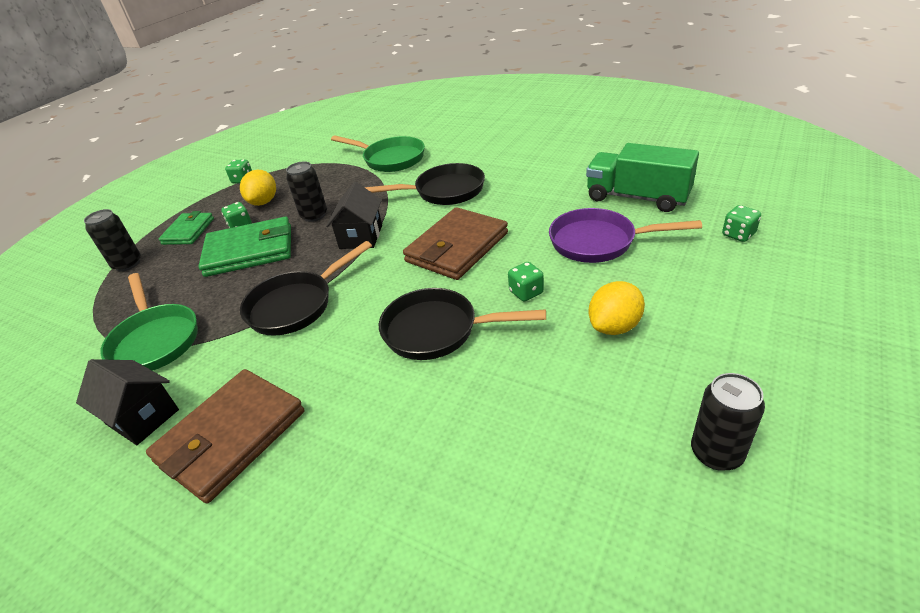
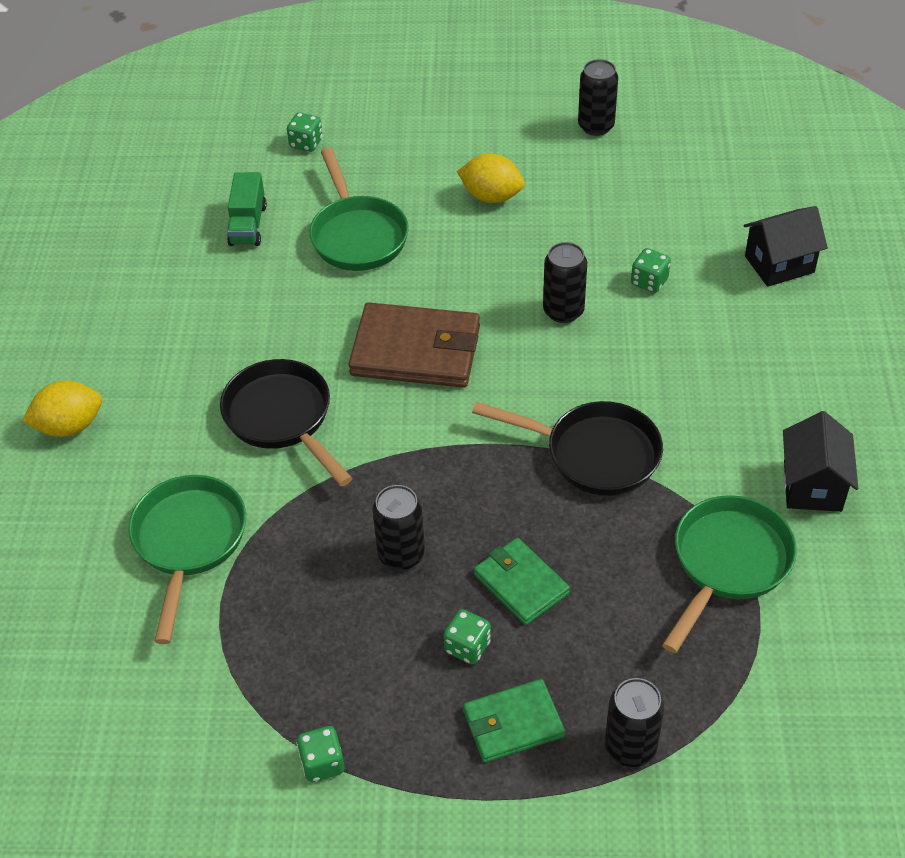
camera: 120 degrees left, 10 degrees up
(231, 436) = (777, 397): brown wallet -> none
(250, 251) = (521, 584): green wallet -> green wallet, size x0.60
(264, 202) = (387, 662): yellow lemon -> yellow lemon (69, 426)
(361, 237) = (433, 462): black house -> black house (779, 264)
(438, 330) = (563, 311): black pan -> black can
(526, 292) = (471, 266): green dice -> green dice (649, 282)
(599, 242) = (357, 235): purple pan -> green pan
(637, 197) = (248, 225): green truck -> green truck, size x0.60

